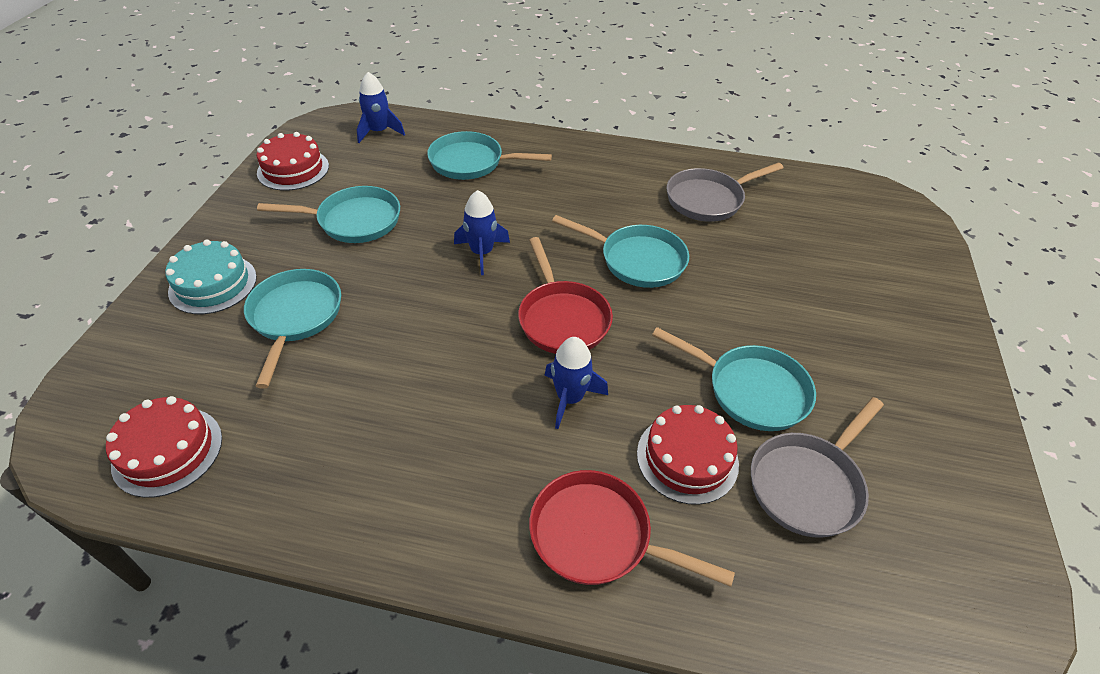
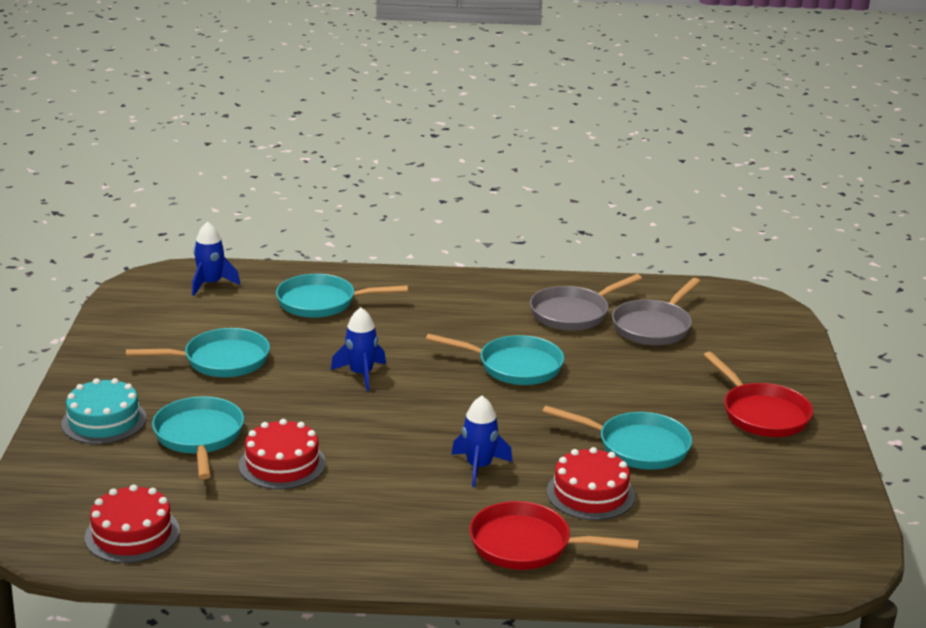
camera: 10 degrees left, 20 degrees down
(293, 169) = (134, 324): red cake -> red cake (282, 464)
(562, 318) = (455, 415): red pan -> red pan (762, 414)
(808, 484) = (693, 499): grey pan -> grey pan (653, 327)

